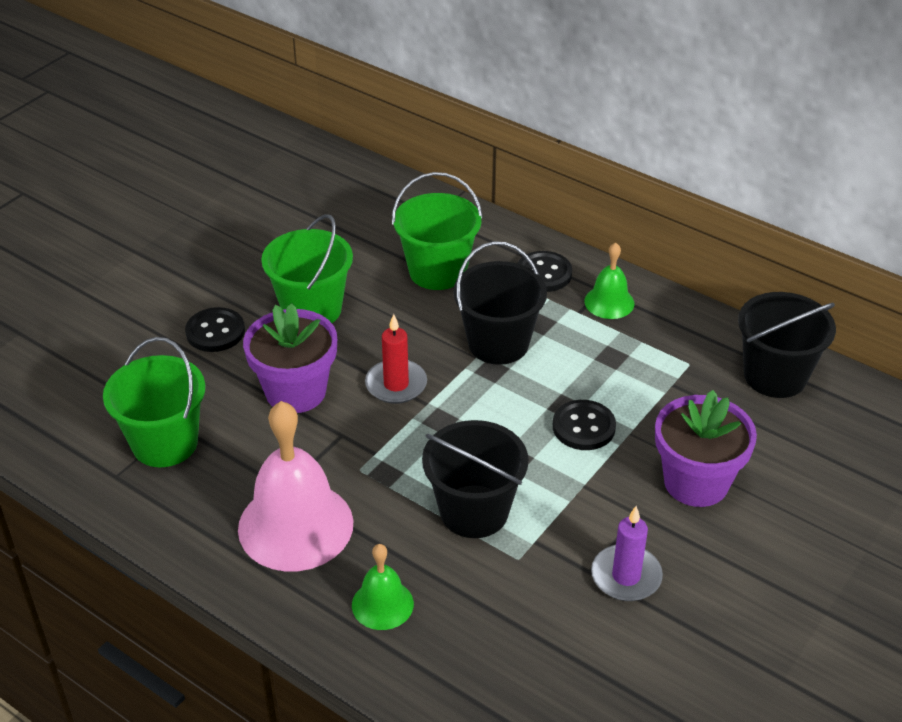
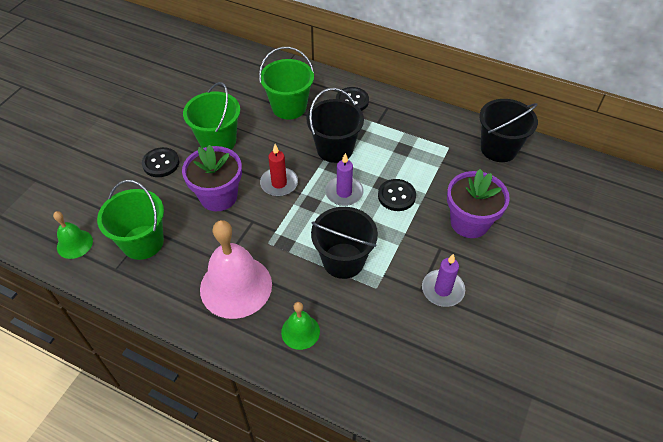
camera: 10 degrees left, 10 degrees up
(498, 411) = (344, 192): none -> purple candle
(609, 302) = (394, 114): green bell -> green bell (74, 244)

